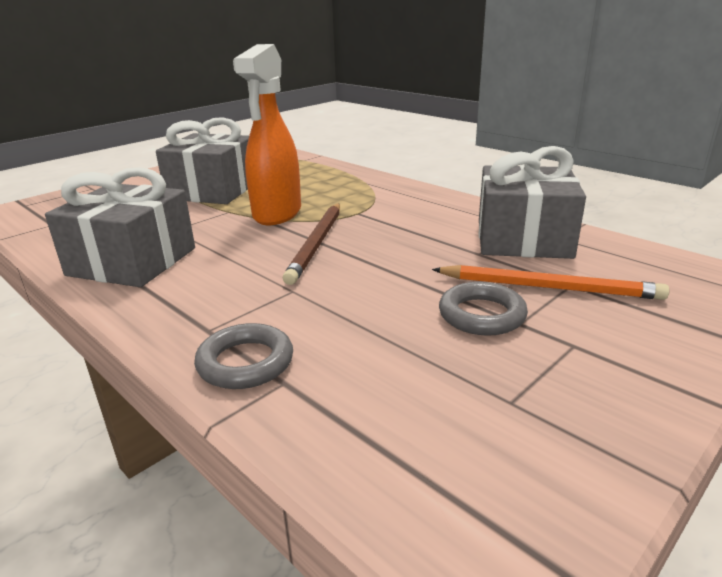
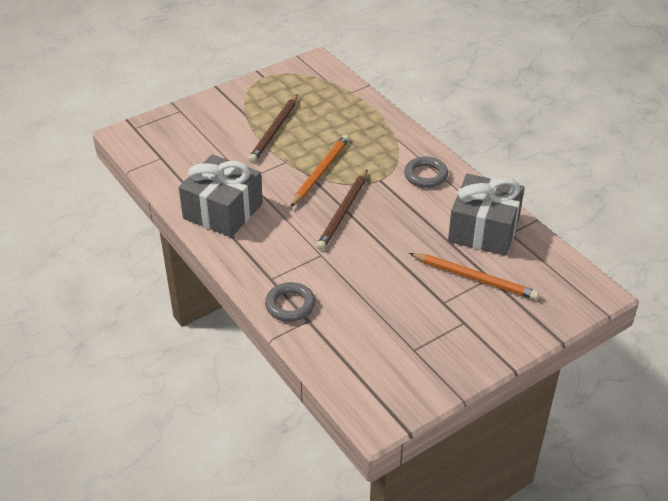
camera: 10 degrees right, 15 degrees up
(213, 190) = (274, 131): grey gift -> brown pencil
(277, 214) = (320, 172): orange spray bottle -> orange pencil
(481, 315) = (424, 293): grey ring -> grey ring (425, 175)

